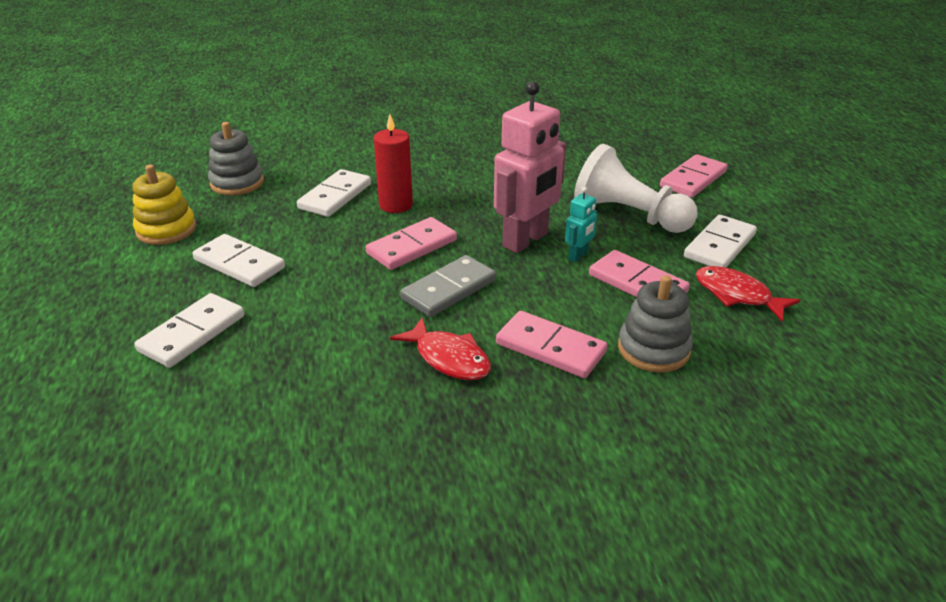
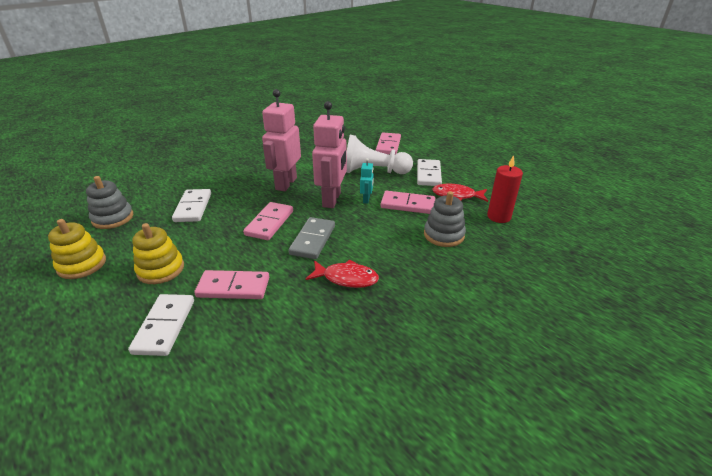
camera: 30 degrees left, 0 degrees up
(239, 264) = (161, 269): white domino -> yellow stacking toy
(396, 205) = (238, 202): red candle -> red candle (499, 216)
(480, 197) = (285, 183): none -> pink robot
(550, 348) = (395, 252): pink domino -> pink domino (233, 287)

